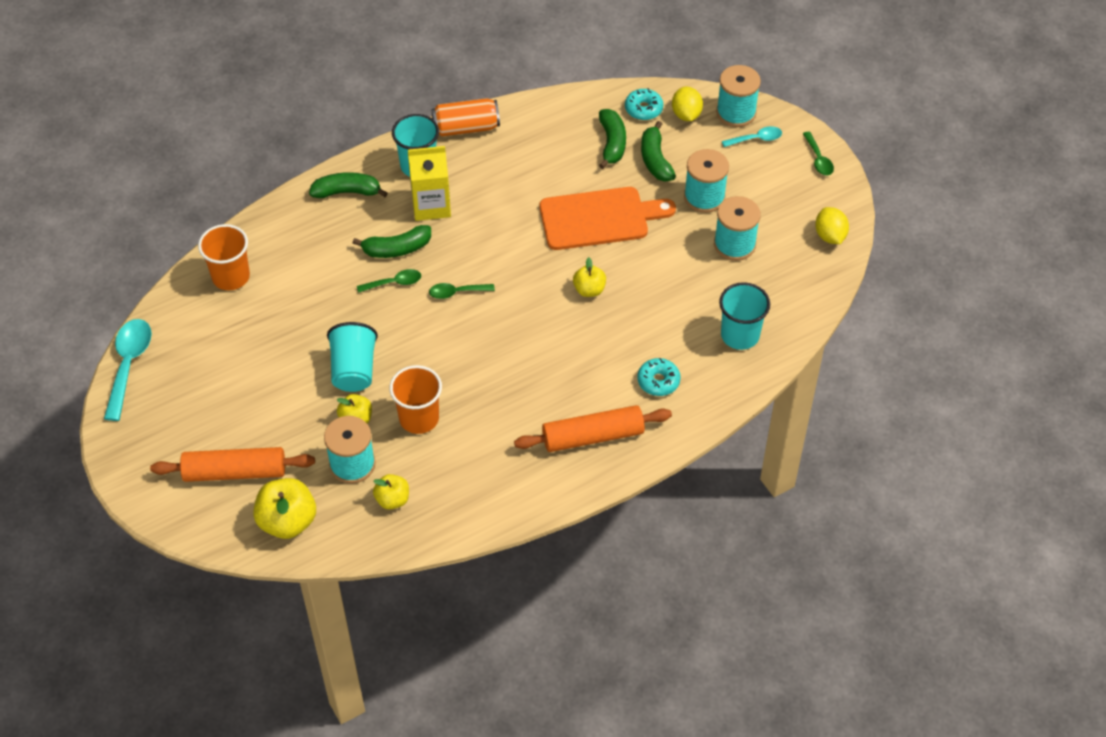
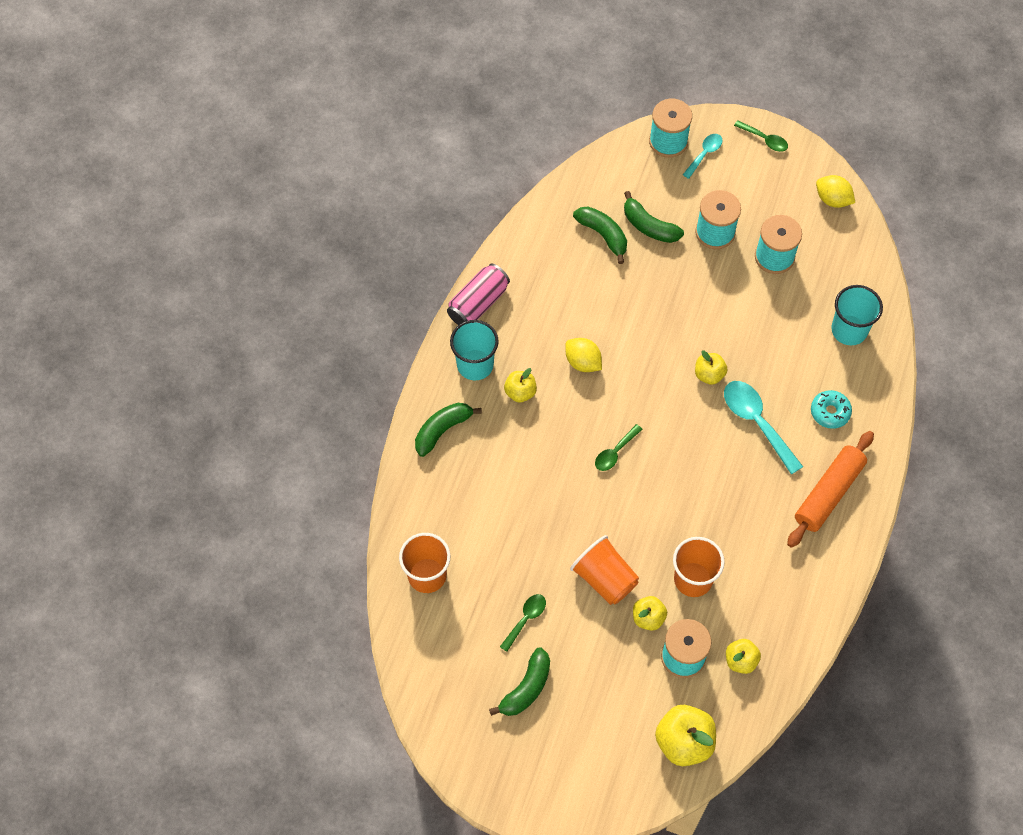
camera: 40 degrees left, 10 degrees up
(129, 365) = (426, 715): turquoise spoon -> turquoise spoon (756, 422)
(235, 472) = (603, 735): orange rolling pin -> none
(354, 370) = (604, 578): turquoise cup -> orange cup
(394, 283) = (560, 481): green spoon -> green spoon (525, 619)
(397, 249) = (532, 450): green banana -> green banana (526, 688)
(431, 205) = (520, 392): yellow carton -> yellow apple
(466, 128) = (478, 303): orange can -> pink can
(599, 218) = (657, 308): orange cutting board -> none
(643, 109) = (597, 187): turquoise donut -> none
(686, 114) = (633, 169): yellow lemon -> yellow lemon (583, 362)

